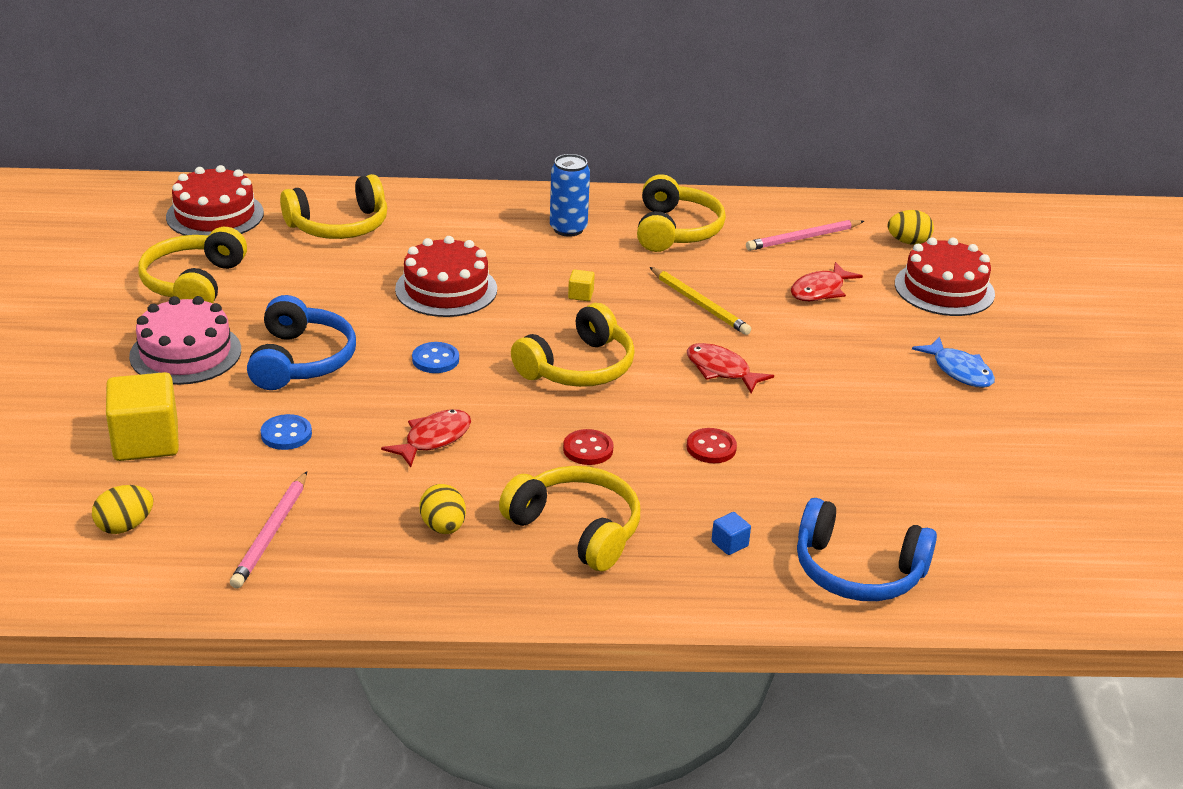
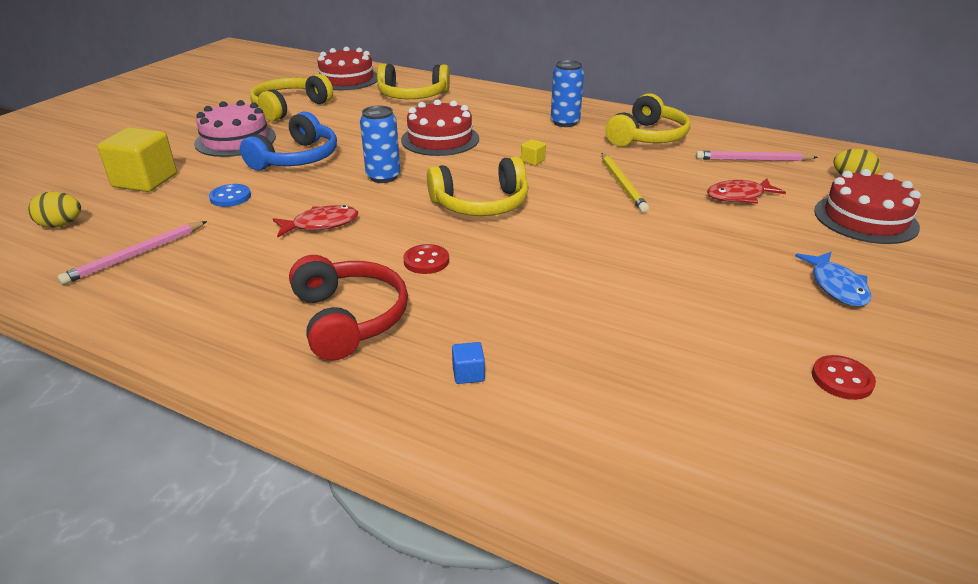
camera: 30 degrees right, 0 degrees up
(435, 360) = (383, 177): blue button -> blue can
(443, 527) = (252, 286): yellow egg -> none
(576, 529) = (349, 318): yellow headphones -> red headphones
(711, 448) = (531, 287): red button -> red button (842, 379)
(721, 370) = (597, 232): red fish -> none
(857, 571) = (575, 445): blue headphones -> none

